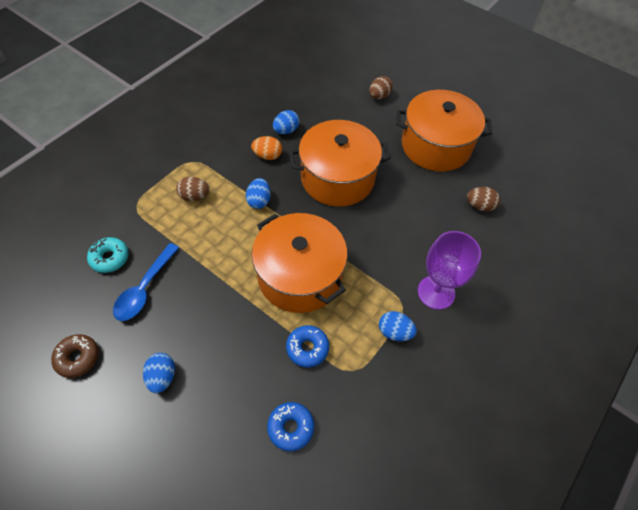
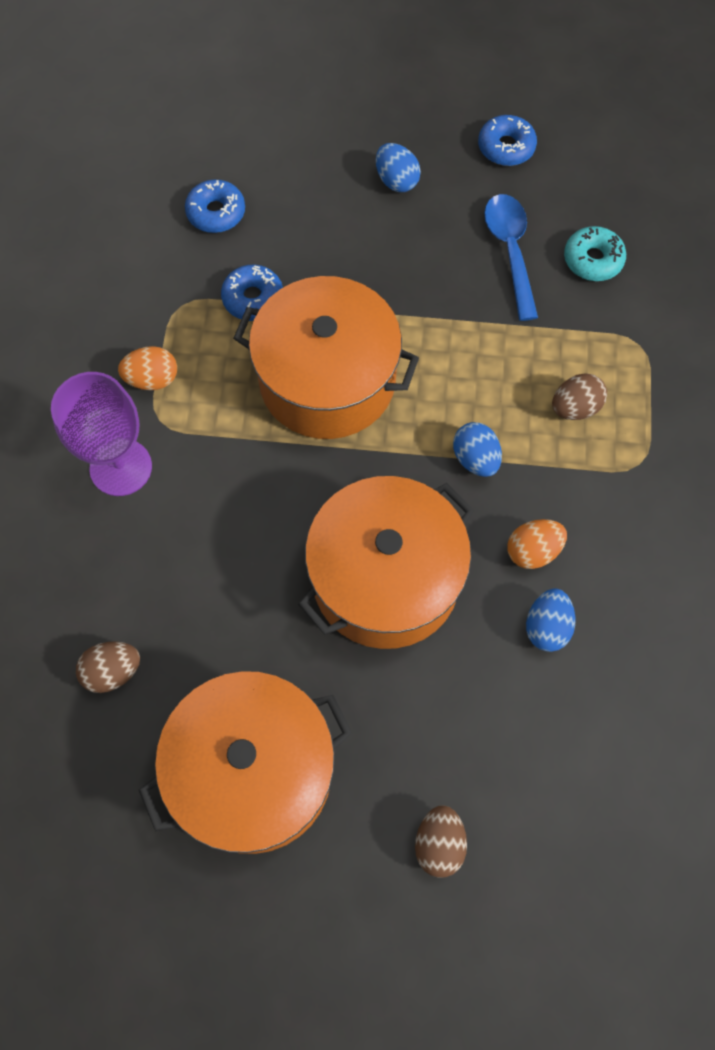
camera: 150 degrees right, 10 degrees up
(78, 358) = (506, 147): brown donut -> blue donut
(394, 332) = (152, 379): blue egg -> orange egg

